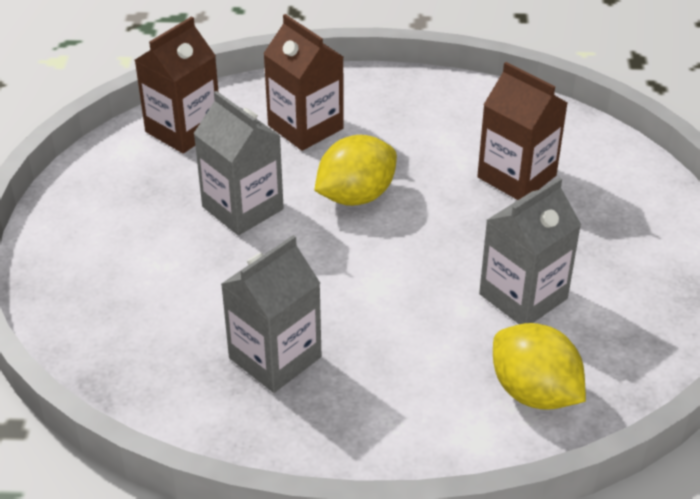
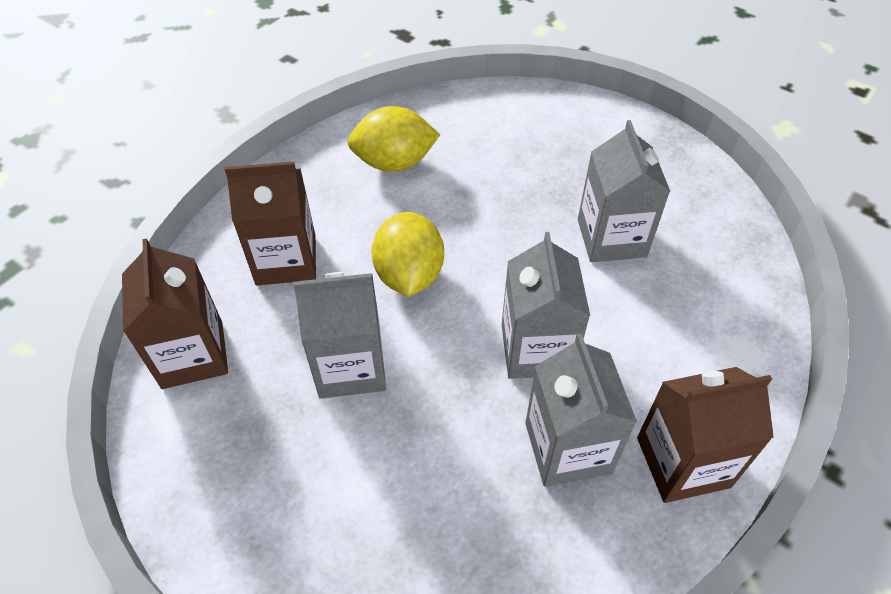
camera: 55 degrees left, 10 degrees up
(352, 300) = (536, 349): none -> grey carton
(516, 176) = (476, 165): brown carton -> brown carton (683, 462)
(534, 392) = (718, 290): yellow lemon -> yellow lemon (394, 163)

